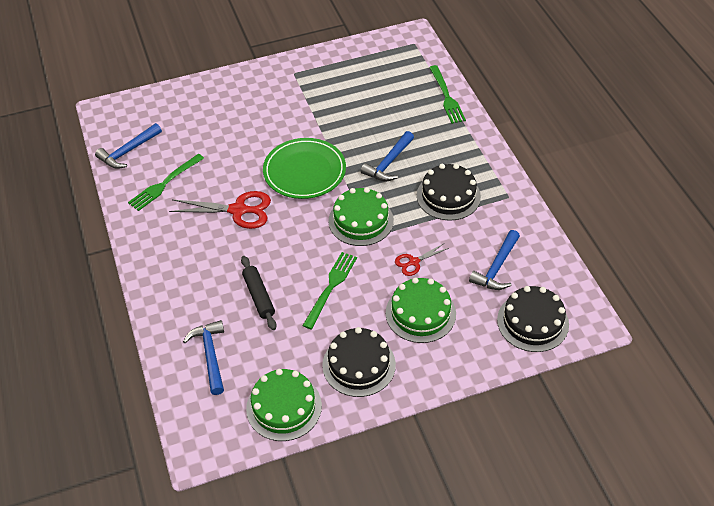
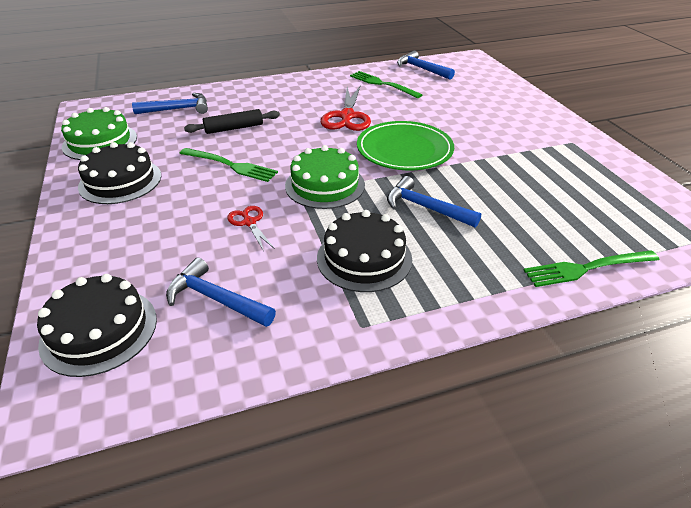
camera: 90 degrees right, 10 degrees down
(420, 313) = (167, 224): green cake -> none

